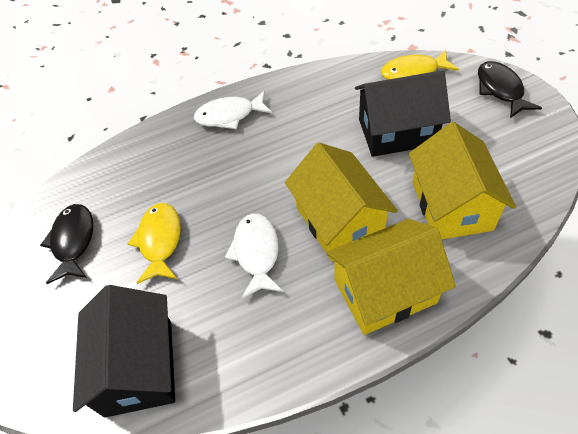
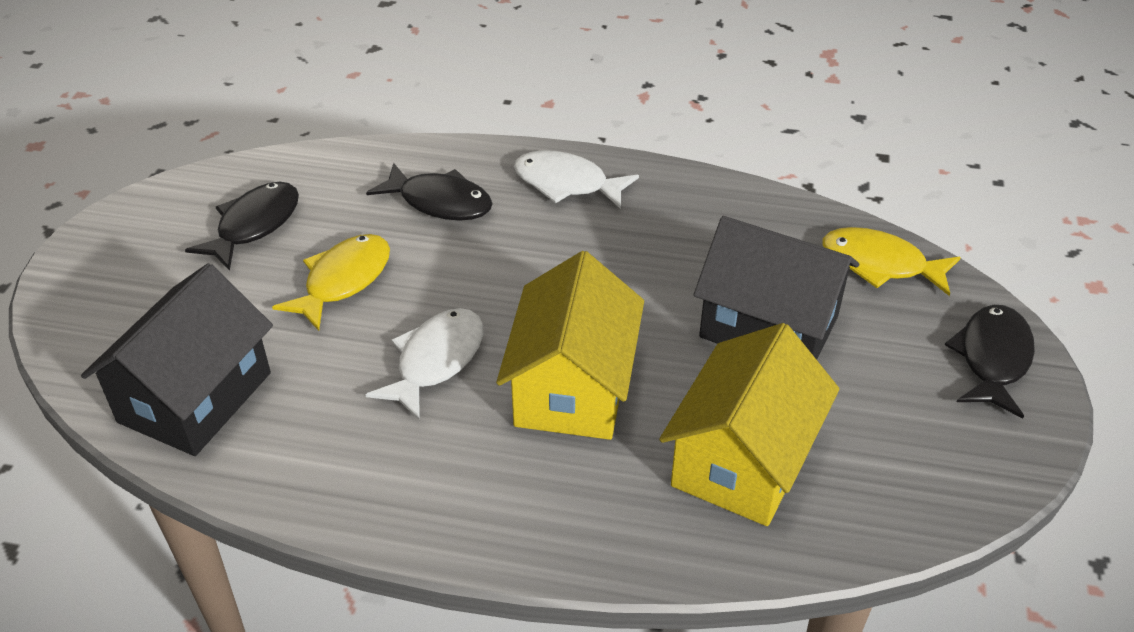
camera: 30 degrees right, 10 degrees down
(171, 164) = (439, 202): none -> black fish
(385, 291) = (542, 502): yellow house -> none

